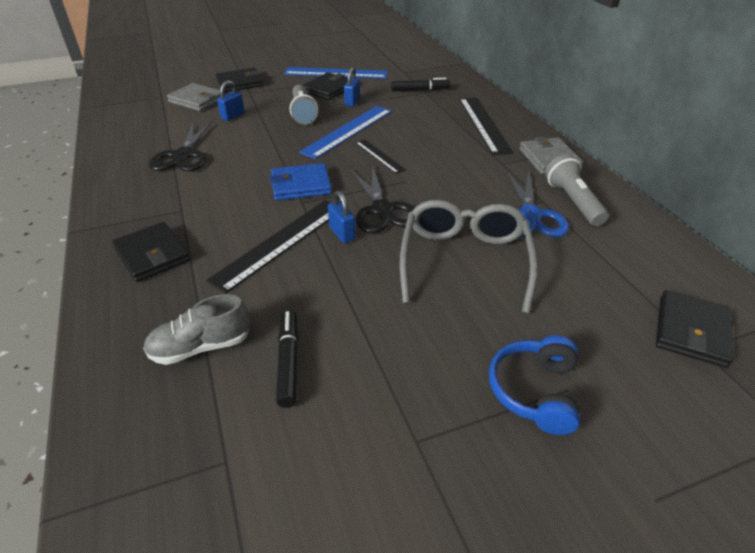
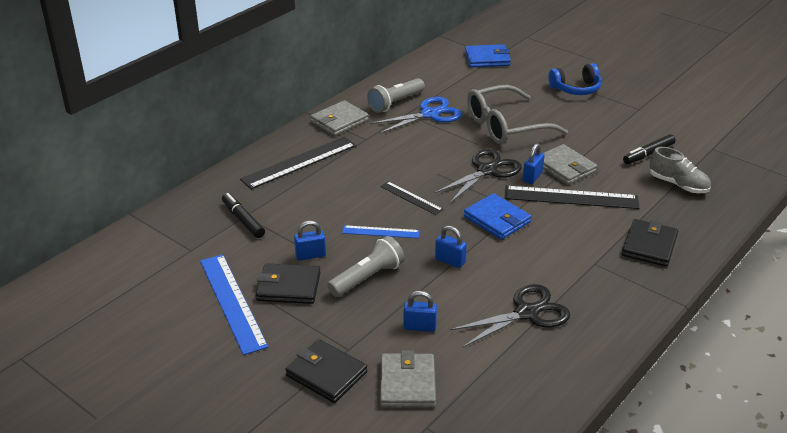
camera: 120 degrees left, 5 degrees down
(278, 146) = (450, 261): none -> blue padlock
(336, 266) = (565, 167): none -> grey wallet
(348, 131) = (381, 232): blue ruler -> blue ruler, size x0.55
(379, 156) = (411, 198): black ruler -> black ruler turned 75 degrees counterclockwise
(691, 331) = (487, 59): black wallet -> blue wallet

